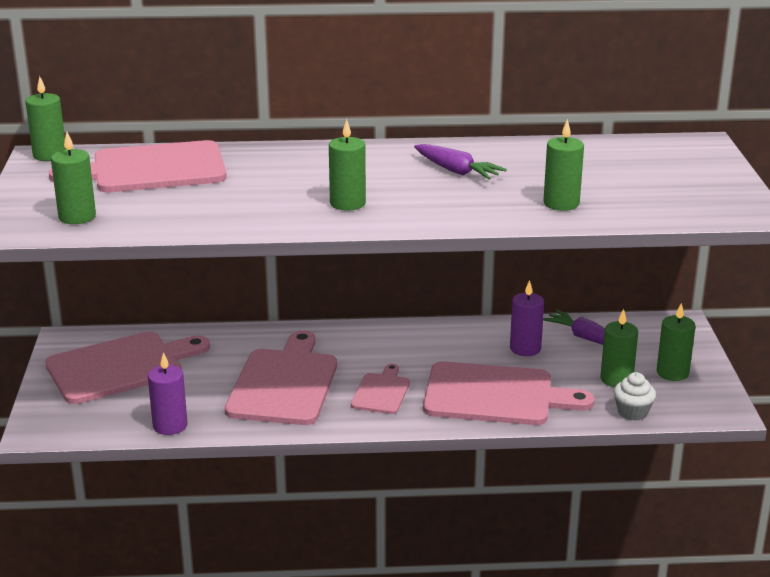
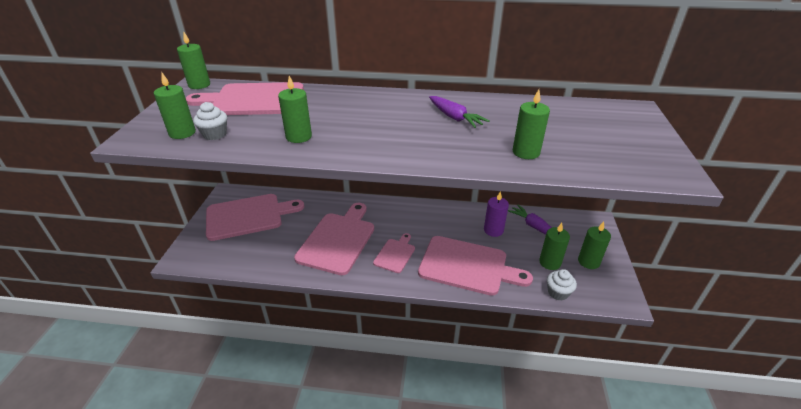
camera: 10 degrees right, 10 degrees up
(126, 215) = (215, 134): none -> white cupcake
(170, 425) = (258, 265): purple candle -> none
(347, 203) = (369, 138): green candle -> green candle (299, 137)

